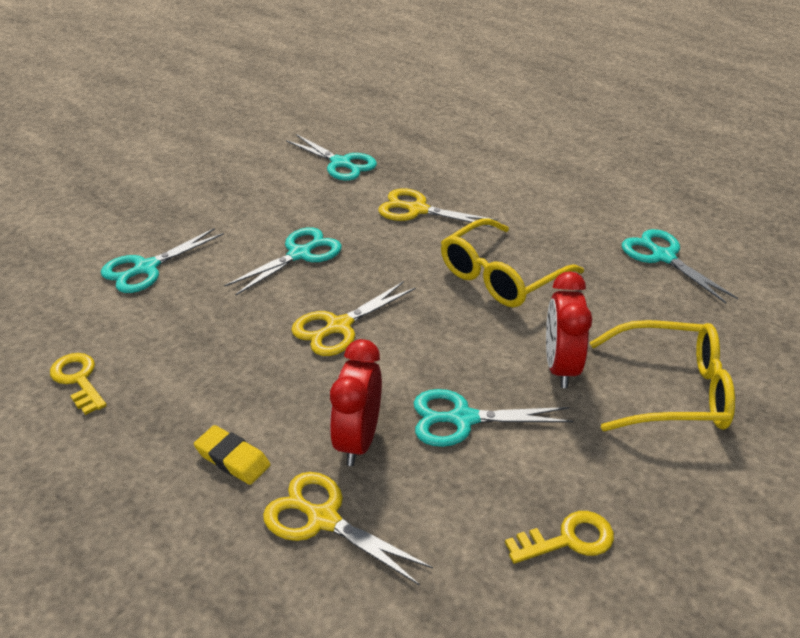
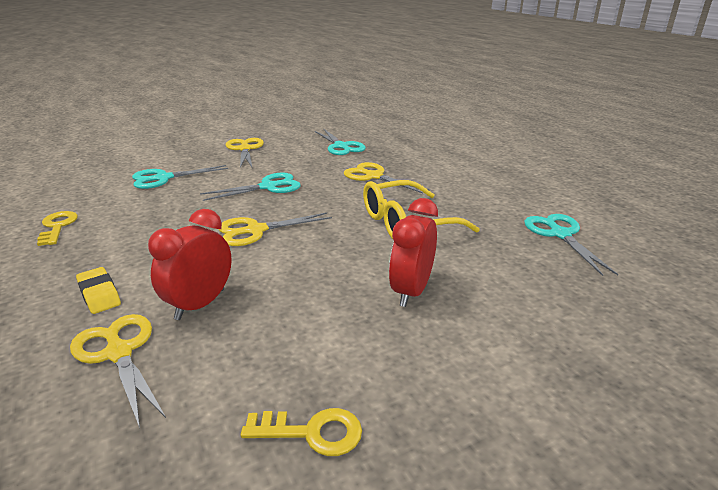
camera: 20 degrees right, 10 degrees down
(214, 192) = (245, 149): none -> yellow scissors
(462, 419) = (296, 309): turquoise scissors -> none
(671, 391) = (506, 332): yellow glasses -> none

